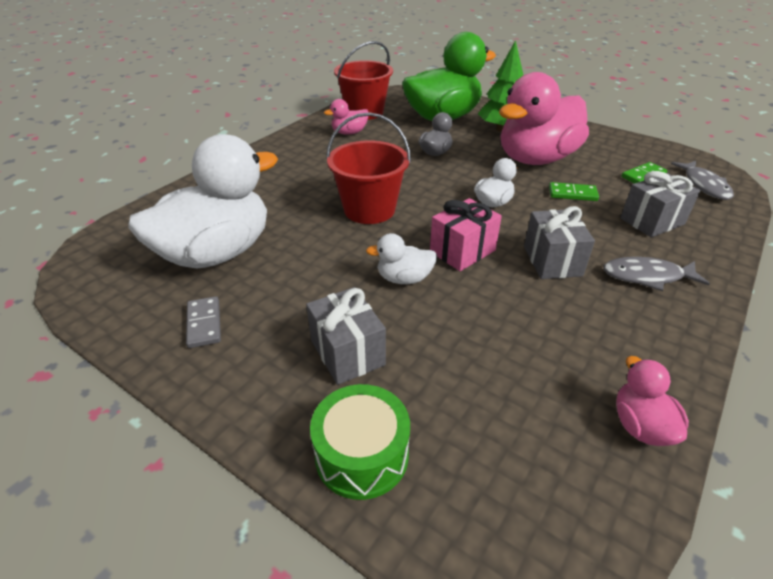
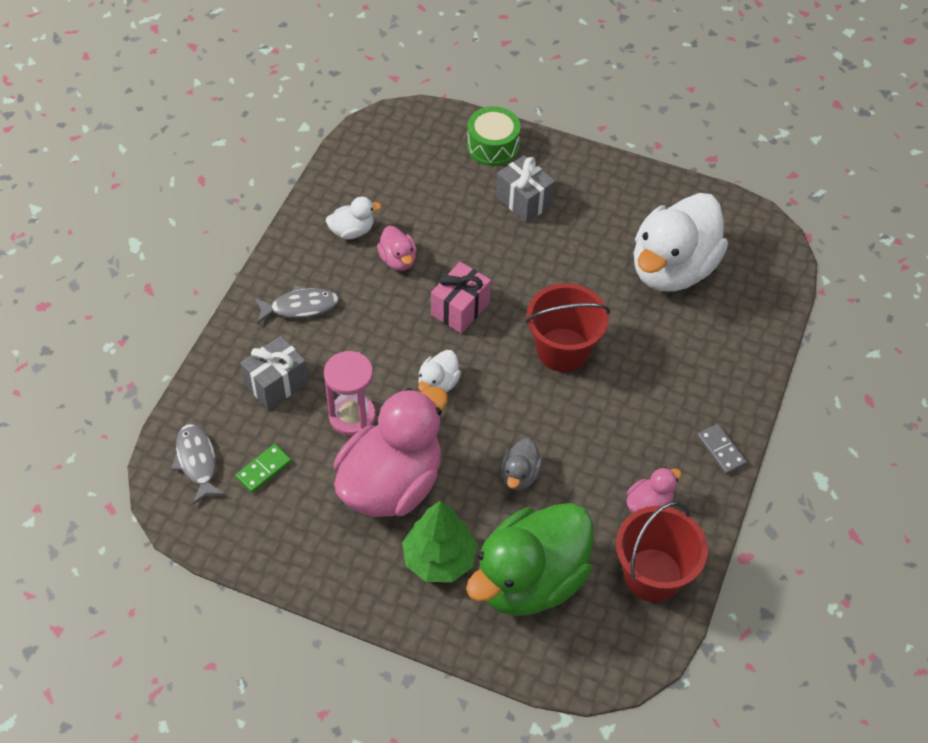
camera: 165 degrees right, 15 degrees up
(204, 324) = (634, 205): grey domino -> grey domino (721, 450)
(404, 278) = (503, 269): white duck -> white duck (352, 231)
(552, 261) = (380, 311): grey gift -> none
(572, 194) = (352, 416): green domino -> pink hourglass
(640, 426) = (335, 186): pink duck -> pink duck (398, 260)

